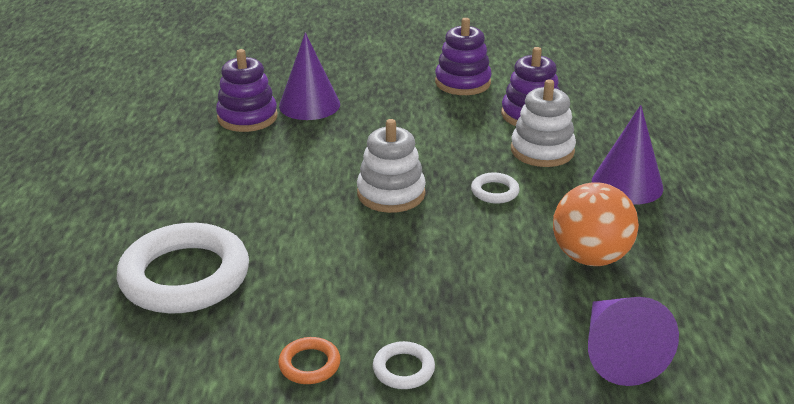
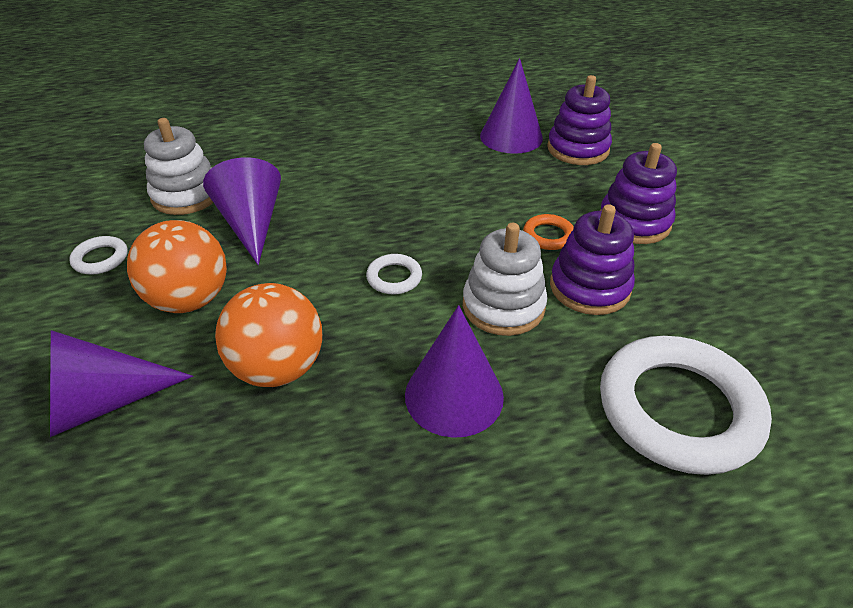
camera: 75 degrees right, 10 degrees up
(185, 276) = (224, 137): white ring -> white ring (678, 409)
(247, 117) = (468, 112): purple stacking toy -> purple stacking toy (578, 149)
(309, 364) = (113, 211): orange ring -> orange ring (548, 235)
(383, 262) = (251, 224): none -> purple cone
(391, 194) = (367, 210): white stacking toy -> white stacking toy (186, 195)
(492, 304) = (190, 300): none -> orange ball

